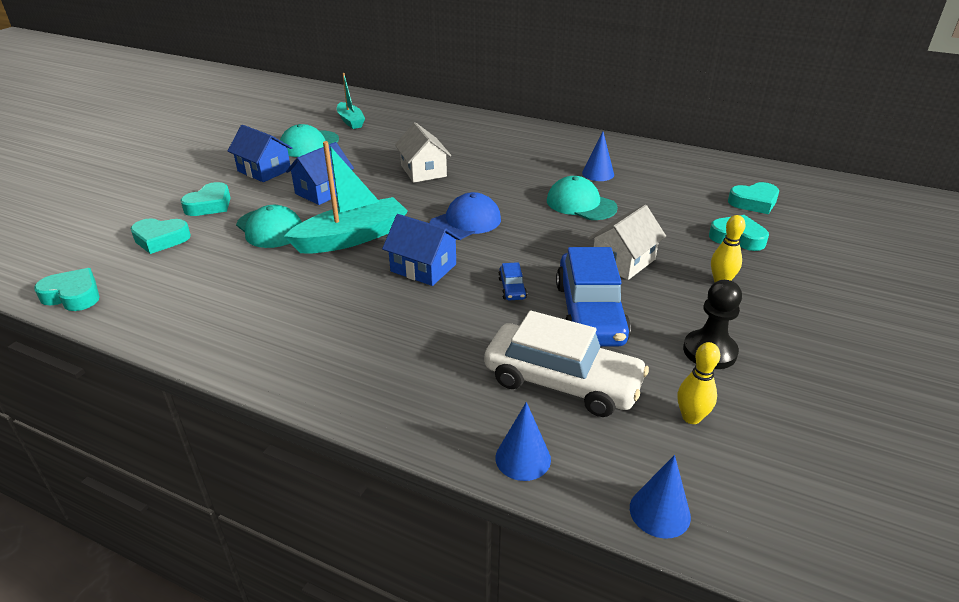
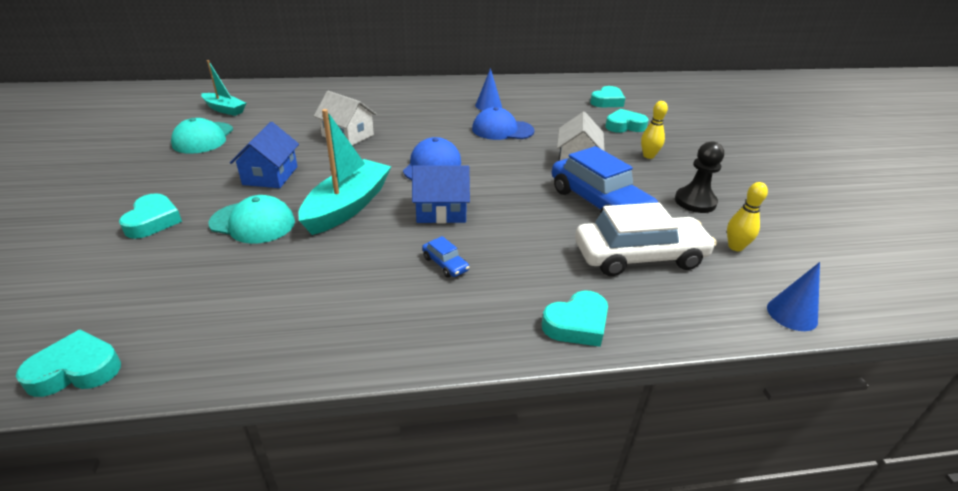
camera: 35 degrees left, 0 degrees up
(161, 239) = (130, 272): turquoise heart -> turquoise heart (577, 324)
(264, 170) = (180, 173): blue house -> none
(512, 288) = (527, 204): blue car -> blue car (445, 264)
(523, 458) = (680, 320): blue cone -> none
(581, 204) = (502, 130): turquoise cap -> blue cap

